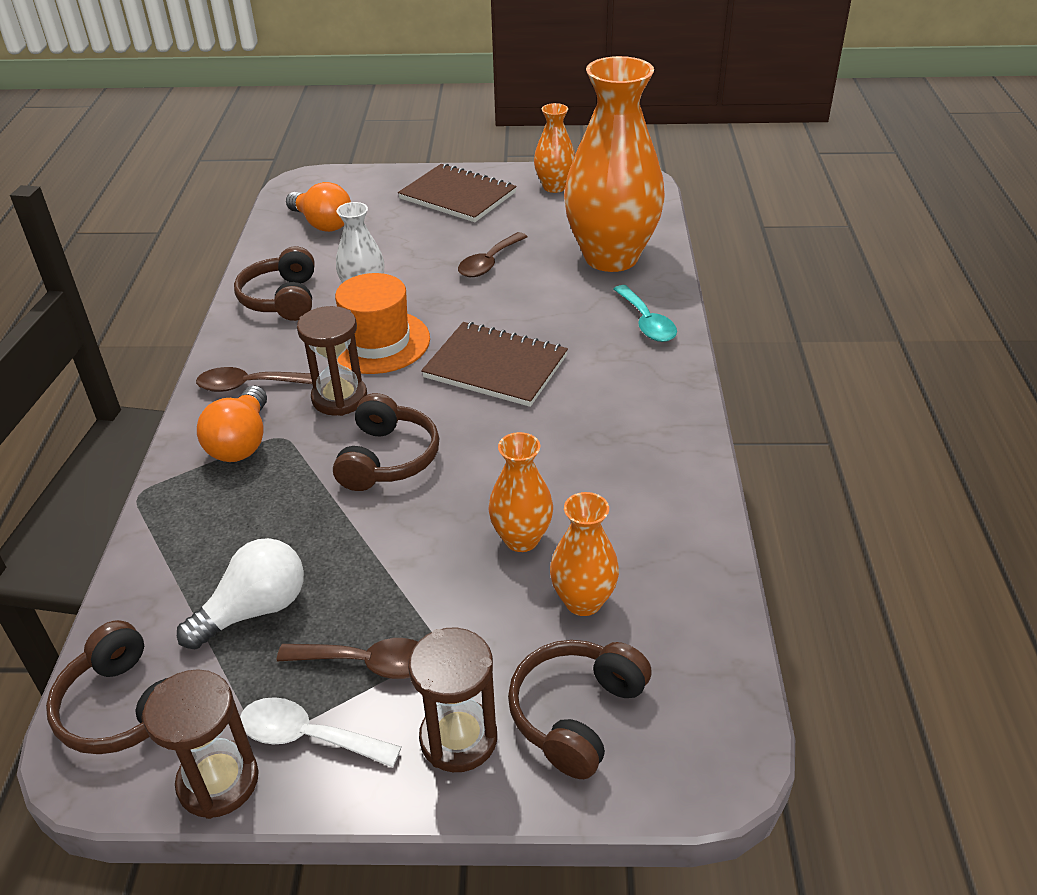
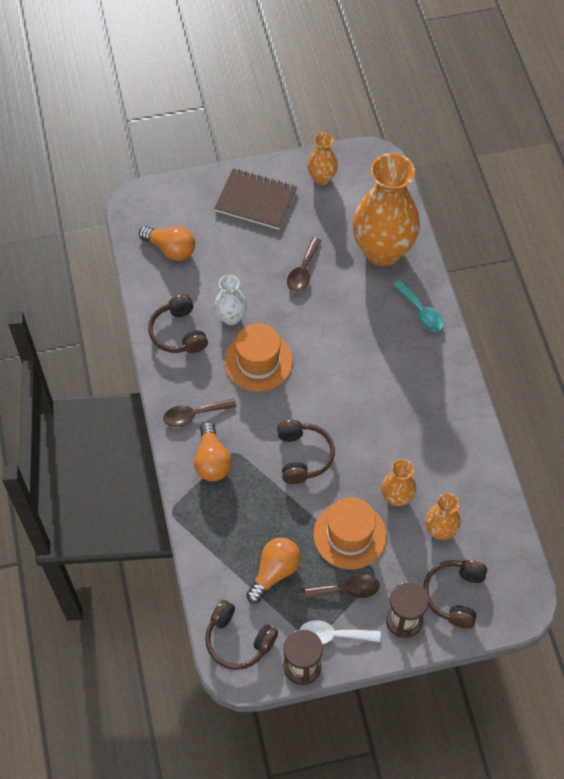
camera: 15 degrees left, 20 degrees up
(254, 610) = (274, 572): white light bulb -> orange light bulb
(339, 398) = (255, 414): brown hourglass -> none
(415, 578) = (349, 535): none -> orange hat
(495, 367) = (340, 369): brown notebook -> none

